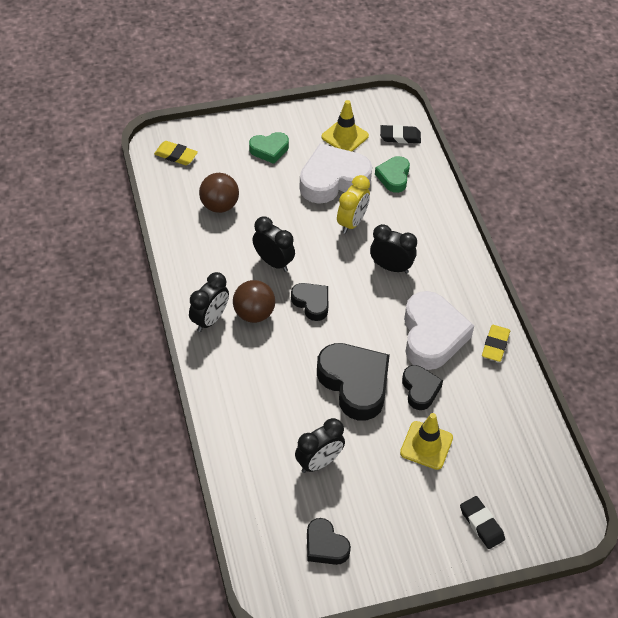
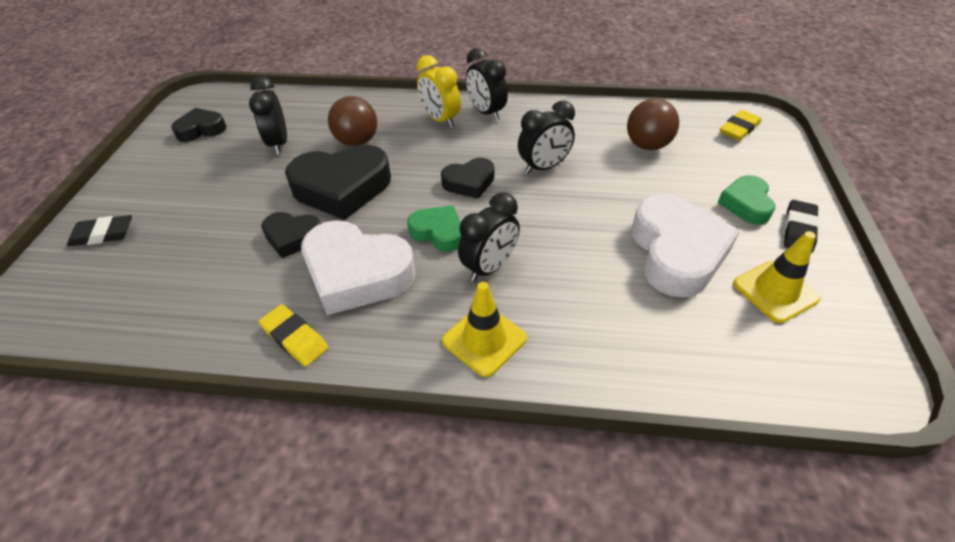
camera: 115 degrees right, 5 degrees down
(254, 314) = (478, 140): brown ball -> brown ball (357, 141)
(352, 222) = (586, 250): yellow clock -> yellow clock (440, 120)
(393, 177) = (671, 326): green heart -> green heart (438, 232)
(400, 136) = (775, 368): black eraser -> black eraser (798, 230)
(426, 445) = (225, 220): yellow traffic cone -> yellow traffic cone (484, 340)

